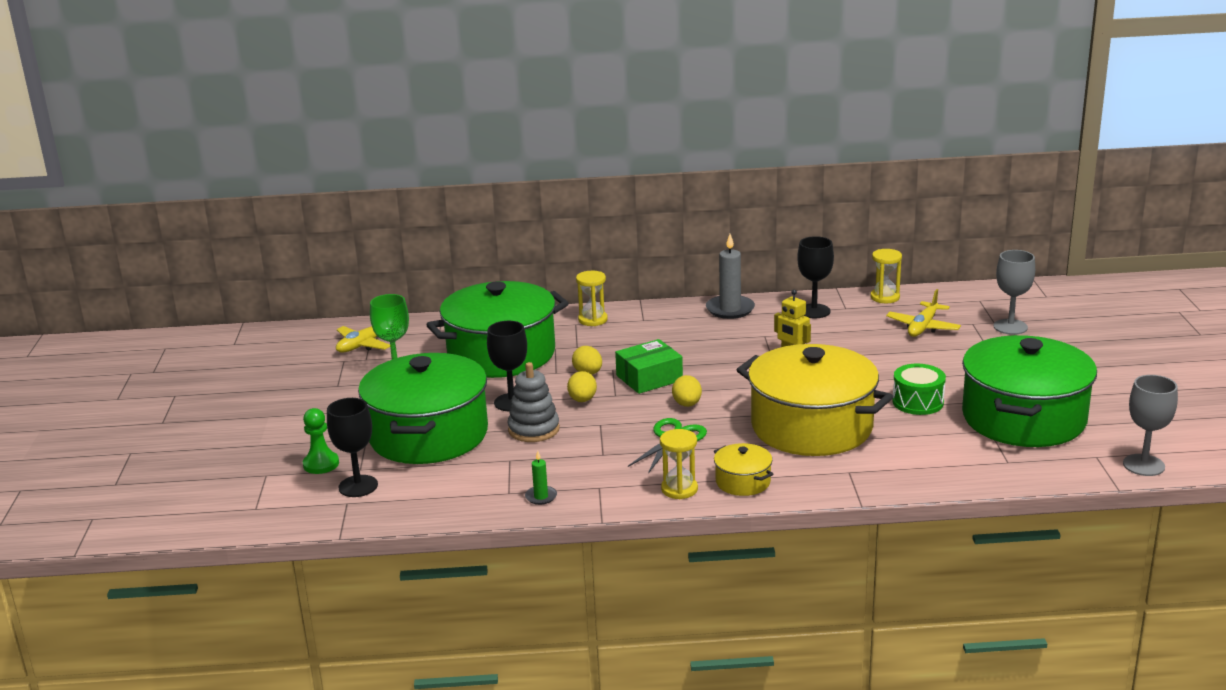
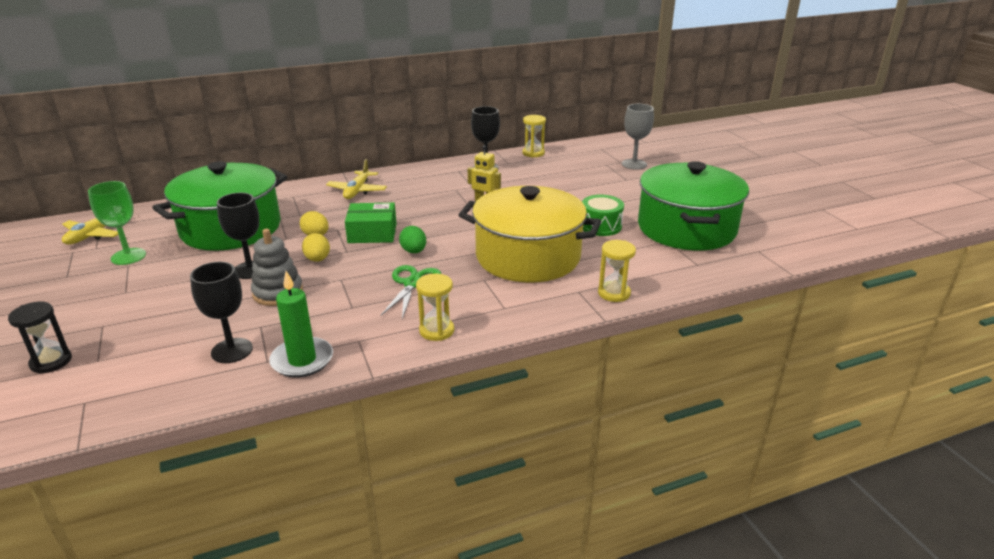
camera: 20 degrees left, 5 degrees up
(321, 464) = (51, 362): green pawn -> black hourglass
(358, 486) = (96, 380): black goblet -> black goblet (232, 350)
(428, 435) = (170, 313): green pot -> none
(541, 497) = (302, 360): green candle -> green candle, size x1.91
(593, 320) = (307, 192): yellow hourglass -> yellow hourglass (614, 293)
(649, 378) = (372, 233): green box -> green box turned 45 degrees clockwise
(687, 404) = (414, 251): yellow egg -> green egg
(730, 309) = (419, 172): grey candle -> none
(743, 482) = (492, 314): yellow pot -> none
(923, 327) = (572, 170): yellow plane -> yellow plane (357, 191)
(1143, 465) = (796, 253): grey goblet -> none

